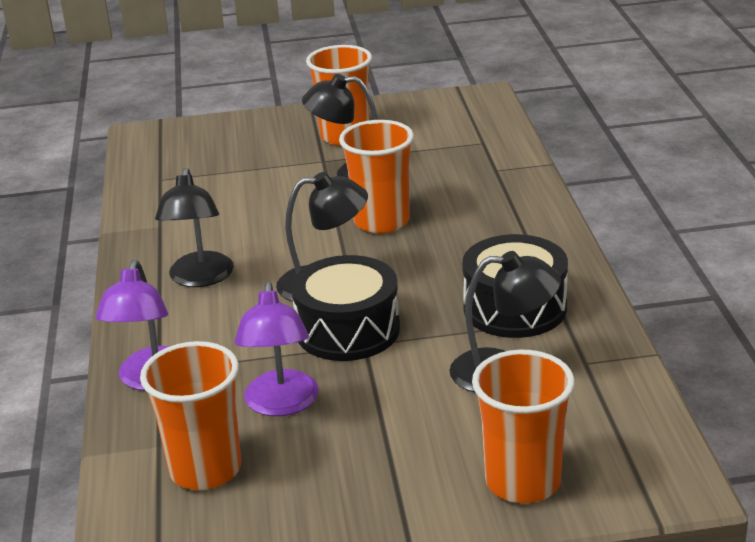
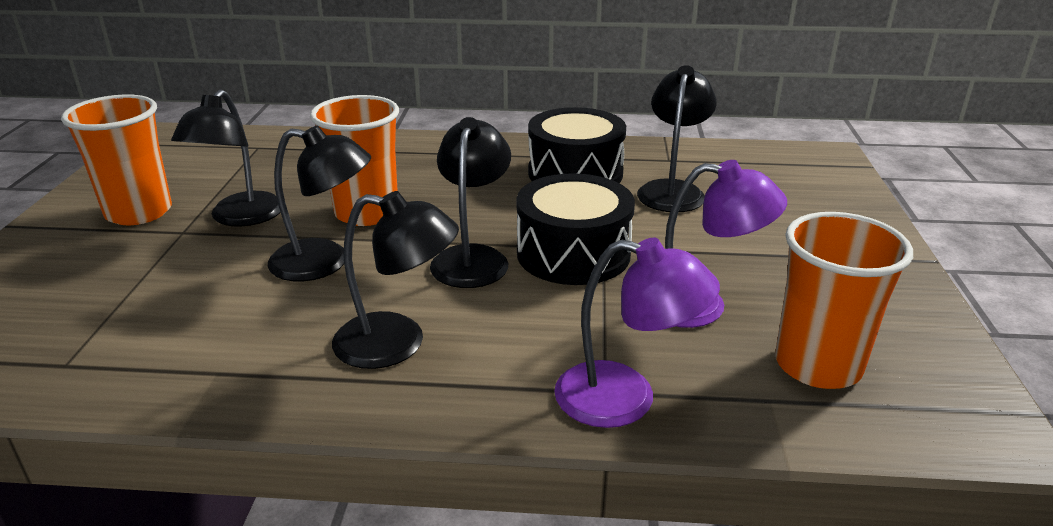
camera: 80 degrees left, 0 degrees up
(297, 225) = (325, 262): none -> black lamp
(523, 482) = (827, 203): orange cup -> none

